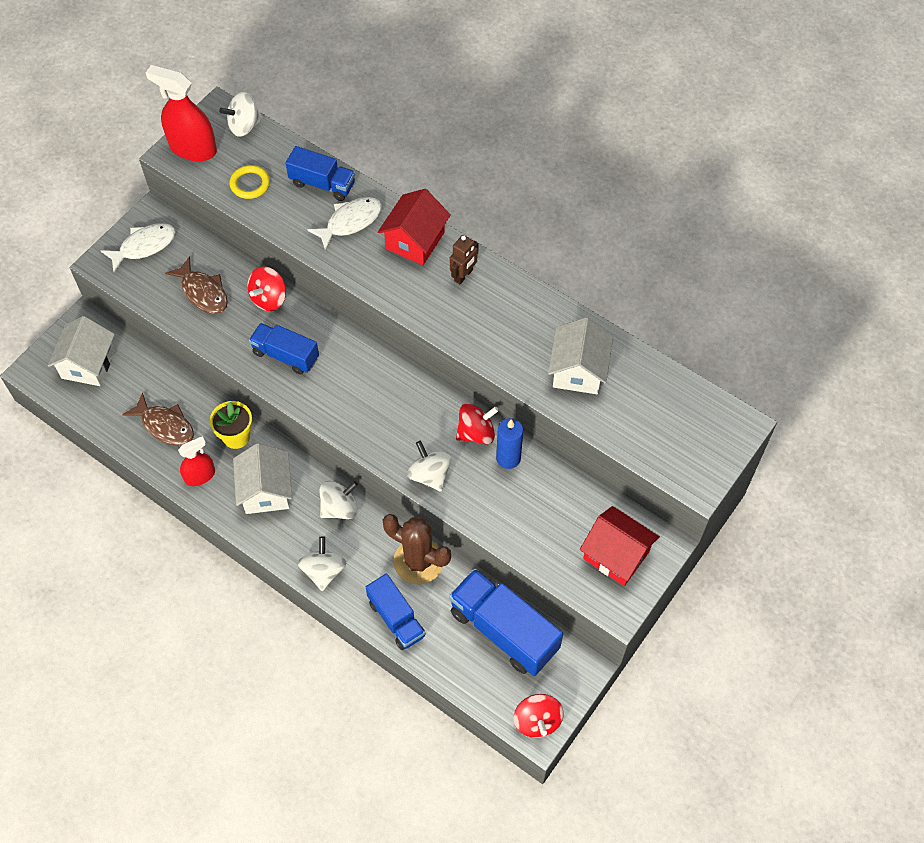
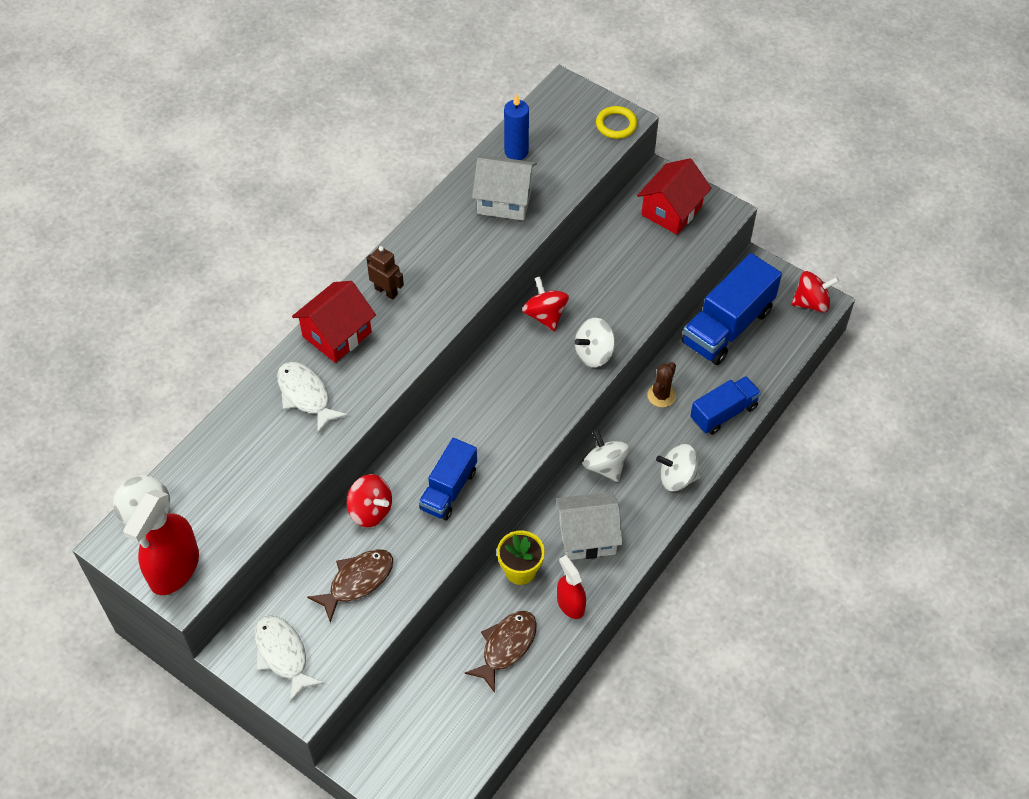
camera: 90 degrees left, 5 degrees down
(88, 364) = (419, 745): white house -> none
(250, 184) = (239, 500): yellow ring -> yellow ring (616, 125)
(322, 184) = (247, 425): blue truck -> none
(415, 240) = (337, 334): red house -> red house turned 75 degrees counterclockwise
(418, 561) = (661, 395): brown cactus -> brown cactus, size x0.57
(508, 458) = (573, 289): blue candle -> blue candle (516, 152)

